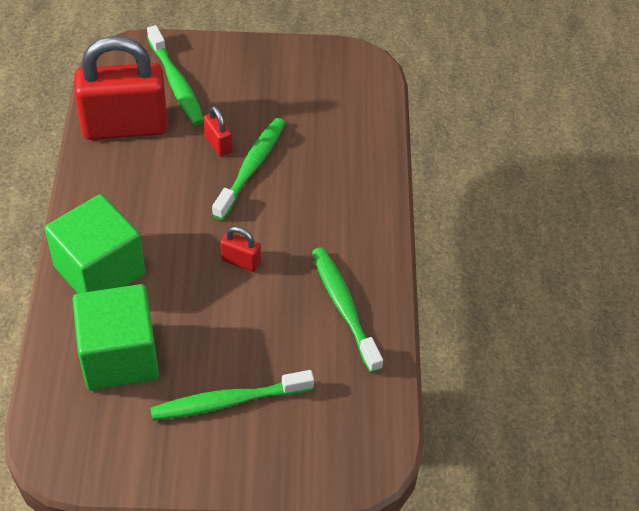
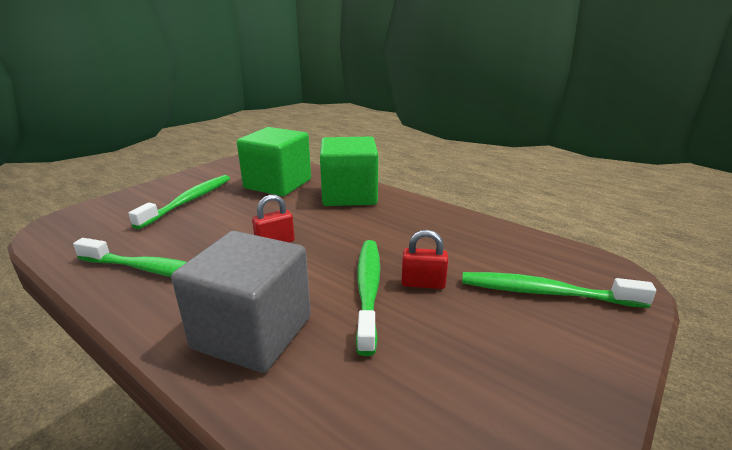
camera: 130 degrees right, 25 degrees down
(125, 126) = (493, 244): red padlock -> none
(251, 168) = (368, 290): green toothbrush -> green toothbrush turned 150 degrees counterclockwise
(341, 197) = (252, 332): none -> grey cube

